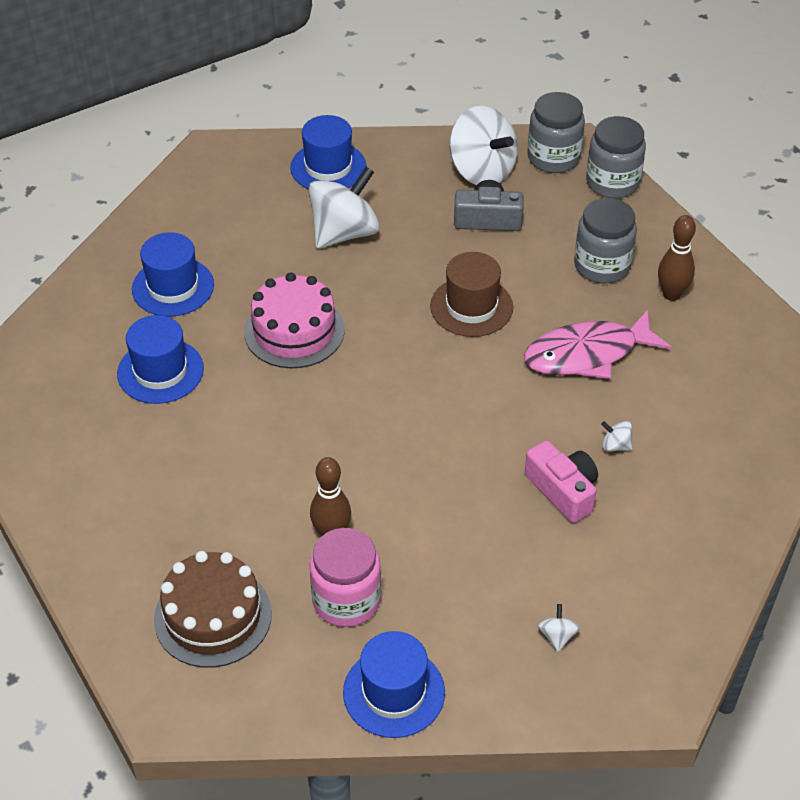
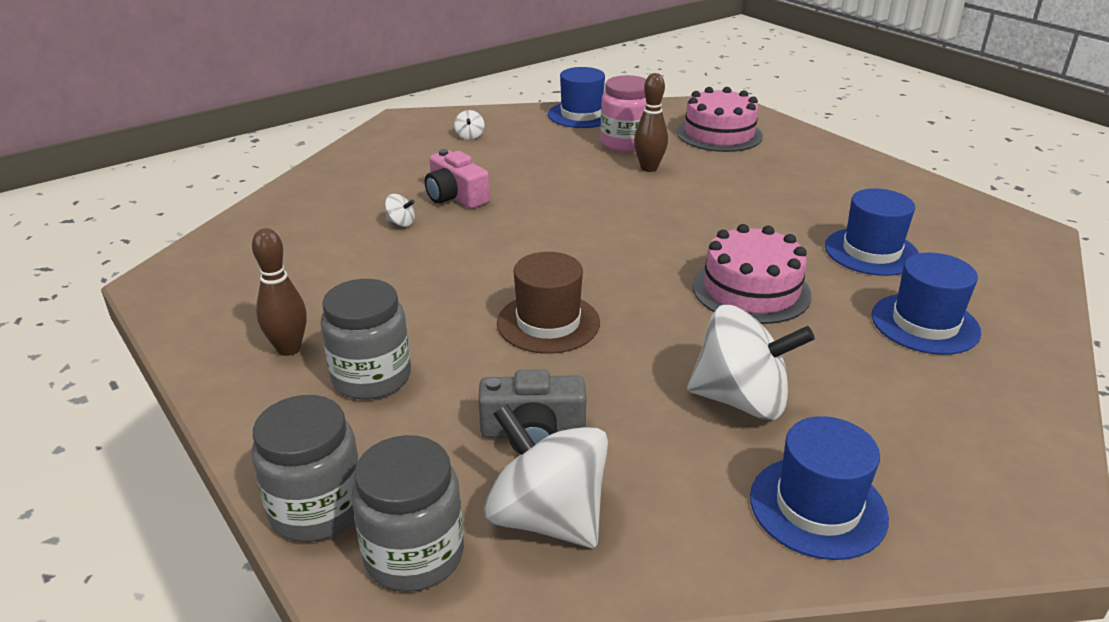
camera: 175 degrees right, 15 degrees down
(213, 616) = (719, 134): brown cake -> pink cake
(344, 233) = (741, 400): white spinning top -> white spinning top turned 120 degrees counterclockwise
(587, 354) = (413, 286): pink fish -> none

